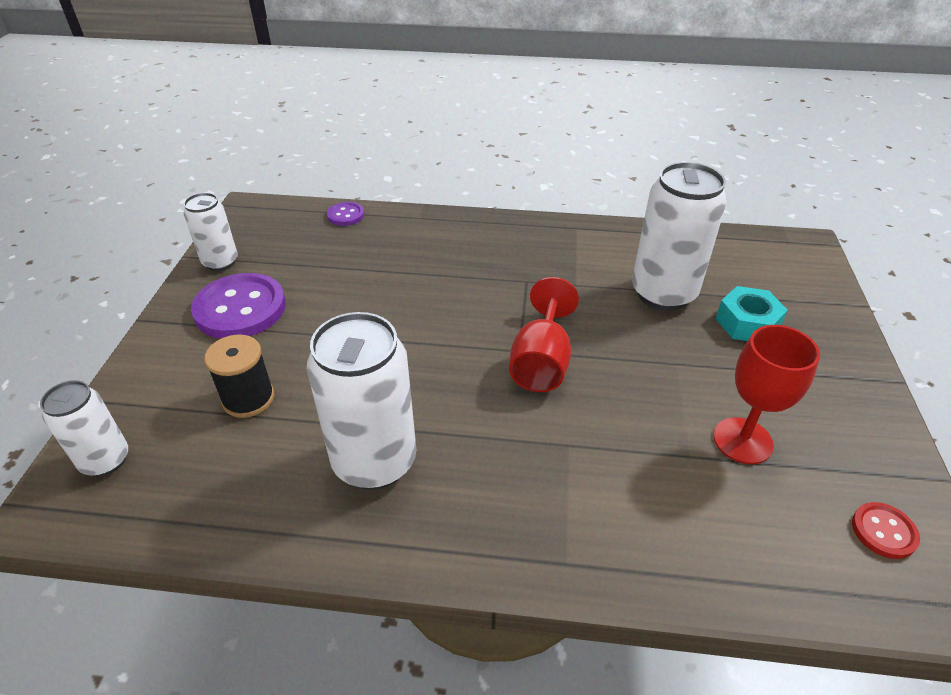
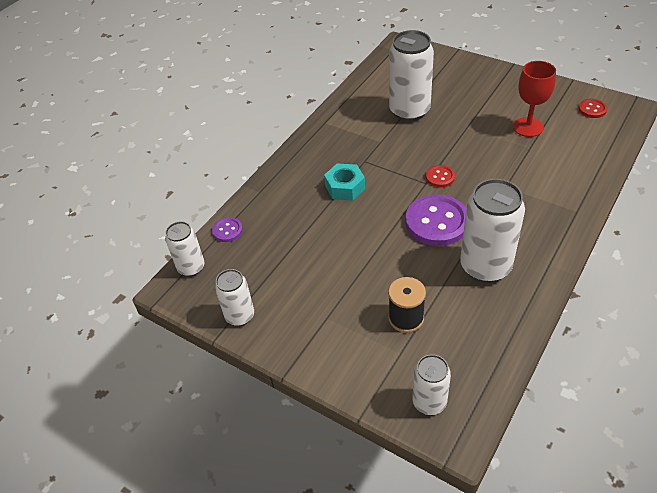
camera: 60 degrees left, 5 degrees up
(240, 309) = (307, 310): purple button -> purple button (437, 222)
(281, 210) = (191, 267): none -> white can
(541, 362) = (440, 177): red goblet -> red button
(747, 323) = (450, 92): turquoise nut -> turquoise nut (345, 187)

